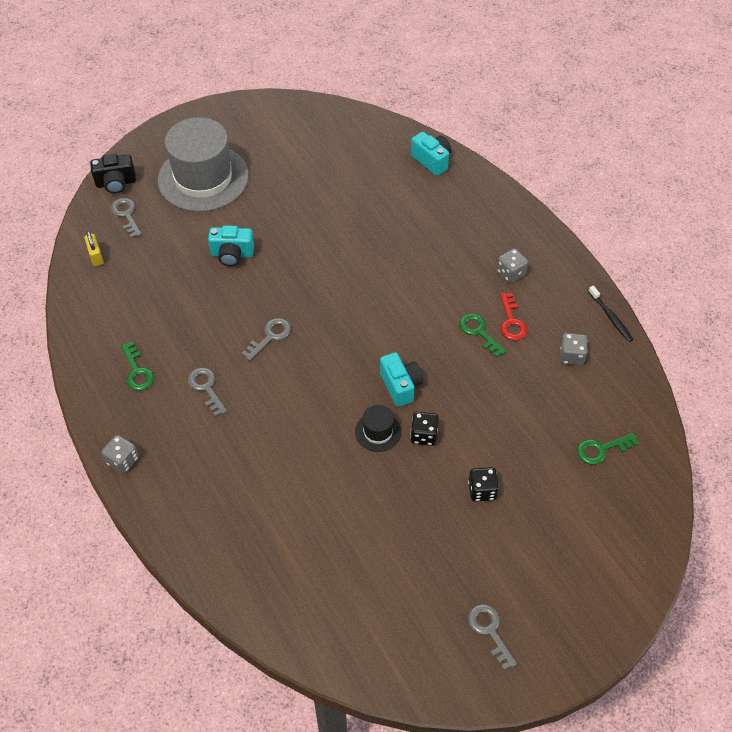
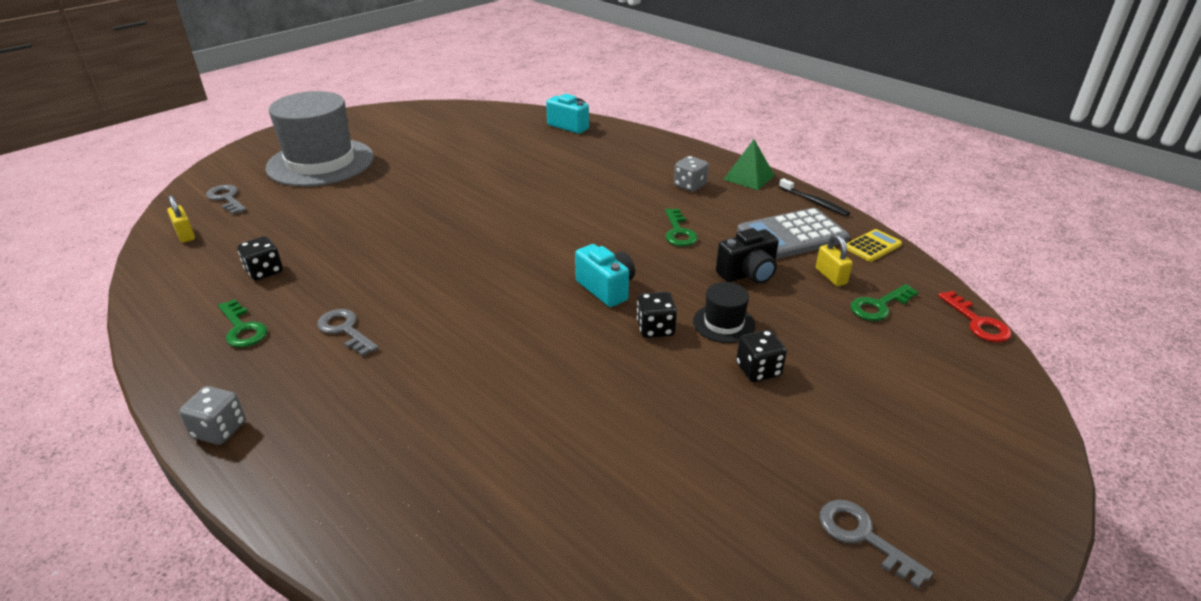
camera: 15 degrees left, 20 degrees down
(116, 183) = (214, 177): black camera -> black camera (748, 274)
(153, 313) = (264, 271): none -> black dice
(232, 254) = (363, 212): turquoise camera -> none
(270, 337) = (425, 270): grey key -> none
(378, 431) = (594, 335): black hat -> black hat (723, 323)
(479, 332) = (678, 232): green key -> green key turned 135 degrees counterclockwise
(511, 321) = (710, 219): red key -> red key (977, 322)
(568, 271) = (748, 177): none -> green pyramid
(571, 356) = (792, 235): grey dice -> grey calculator
(580, 410) = (831, 276): none -> yellow padlock
(632, 383) = (872, 246): none -> yellow calculator

